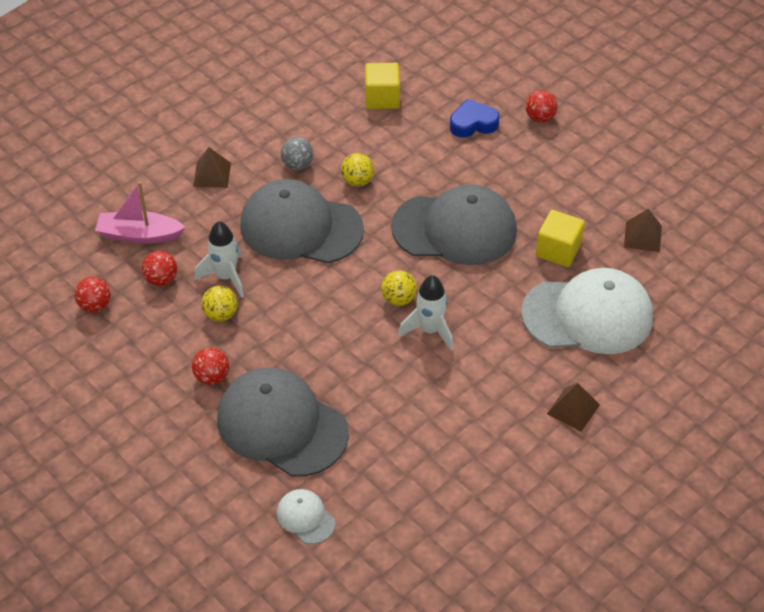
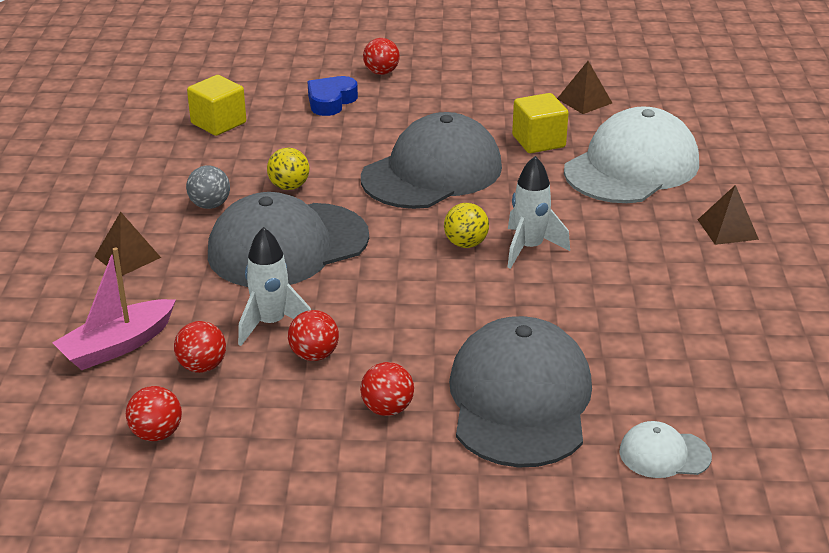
camera: 45 degrees left, 15 degrees down
(221, 315) = (314, 355): yellow ball -> red ball
(282, 425) = (520, 400): grey cap -> grey cap turned 105 degrees clockwise

